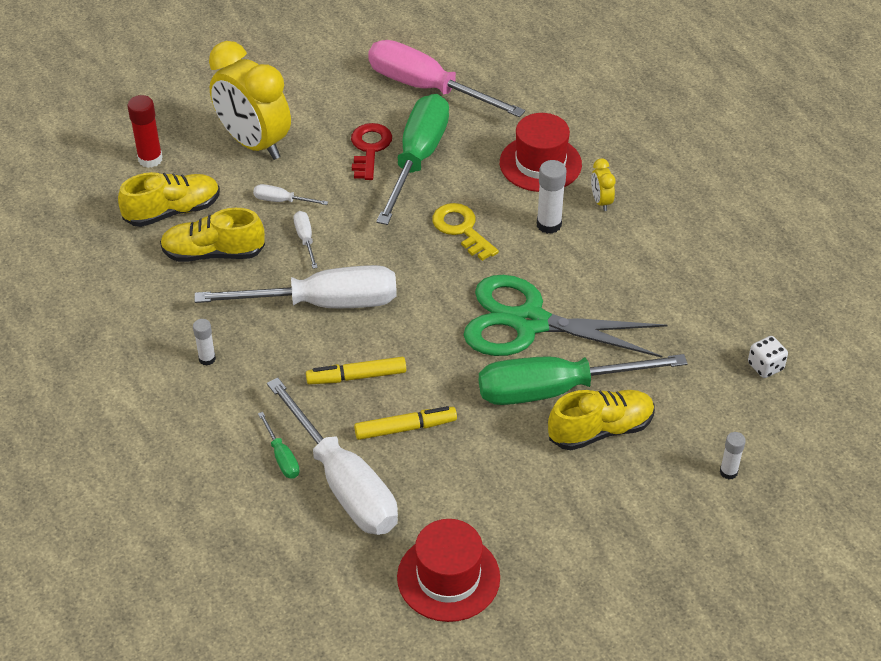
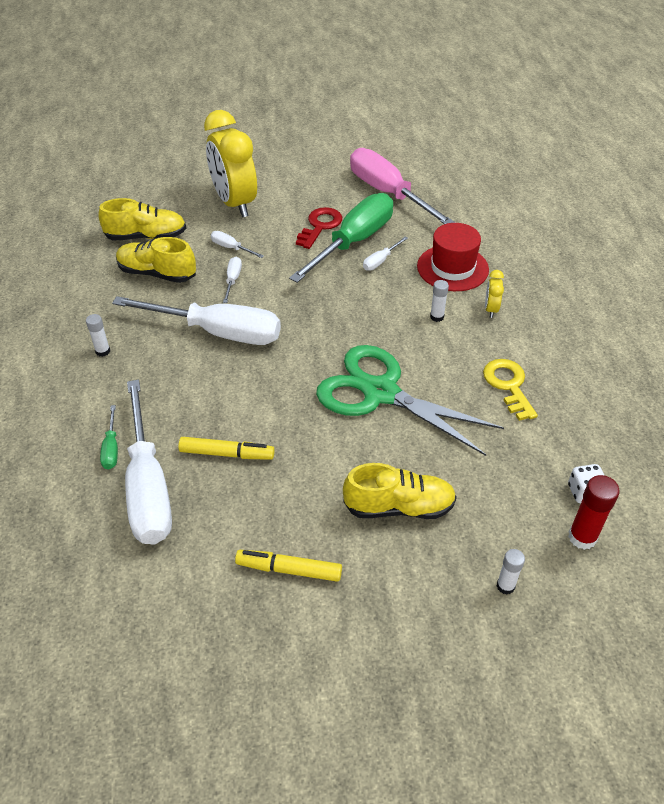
camera: 20 degrees right, 0 degrees up
(150, 159) = (153, 197): red glue stick -> red glue stick (582, 537)
(356, 377) = (211, 398): yellow marker -> yellow marker (289, 570)
(448, 577) = (189, 605): red hat -> none
(458, 175) = (380, 261): none -> white screwdriver
(461, 229) = (361, 302): yellow key -> yellow key (508, 385)
(549, 224) = (437, 317): white glue stick -> white glue stick, size x0.62
(555, 390) = (375, 458): green screwdriver -> none

